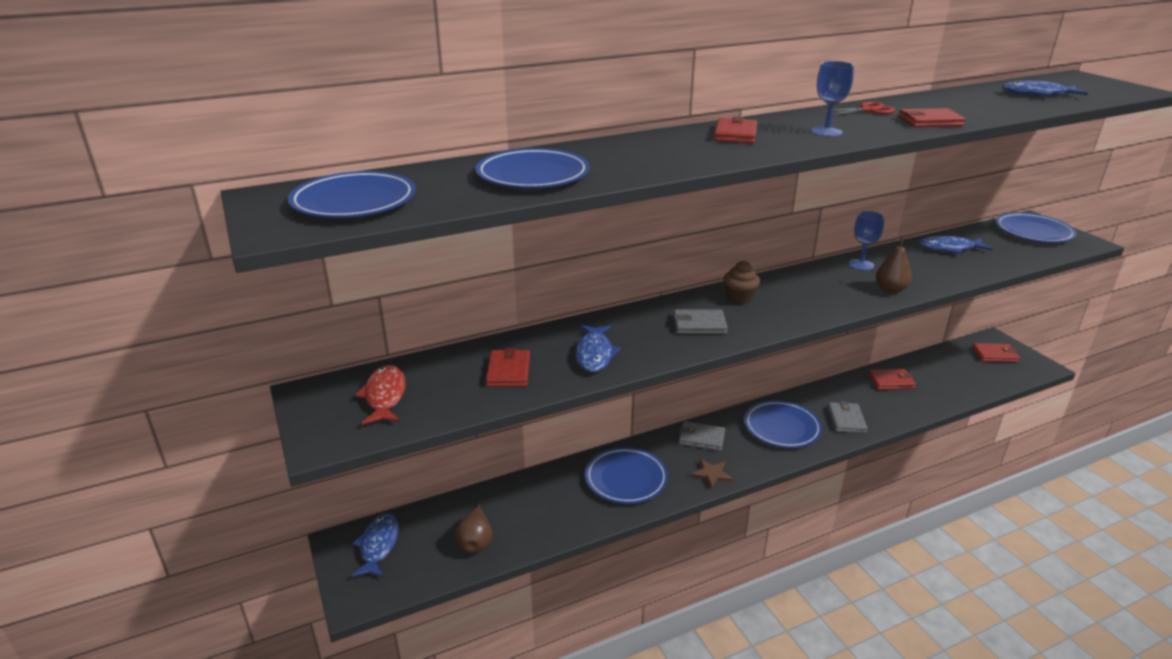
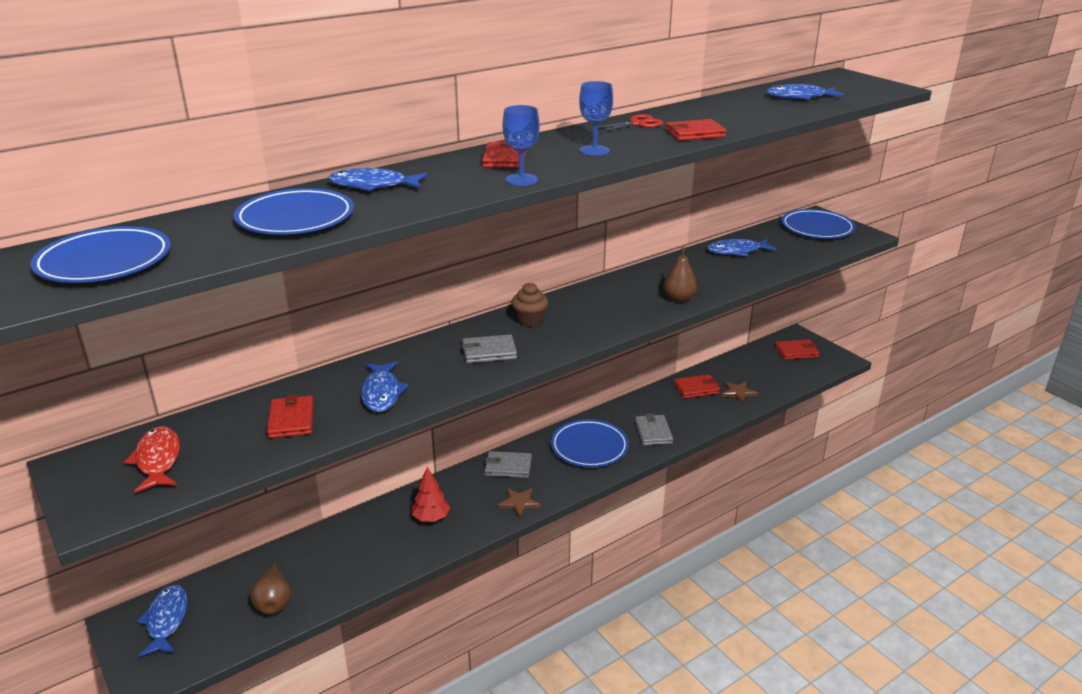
camera: 10 degrees left, 0 degrees up
(607, 151) = (373, 185): none -> blue fish
(626, 479) = (431, 518): blue plate -> red tree
(861, 265) = (651, 275): blue goblet -> blue goblet (521, 180)
(934, 390) = (738, 393): none -> brown star

